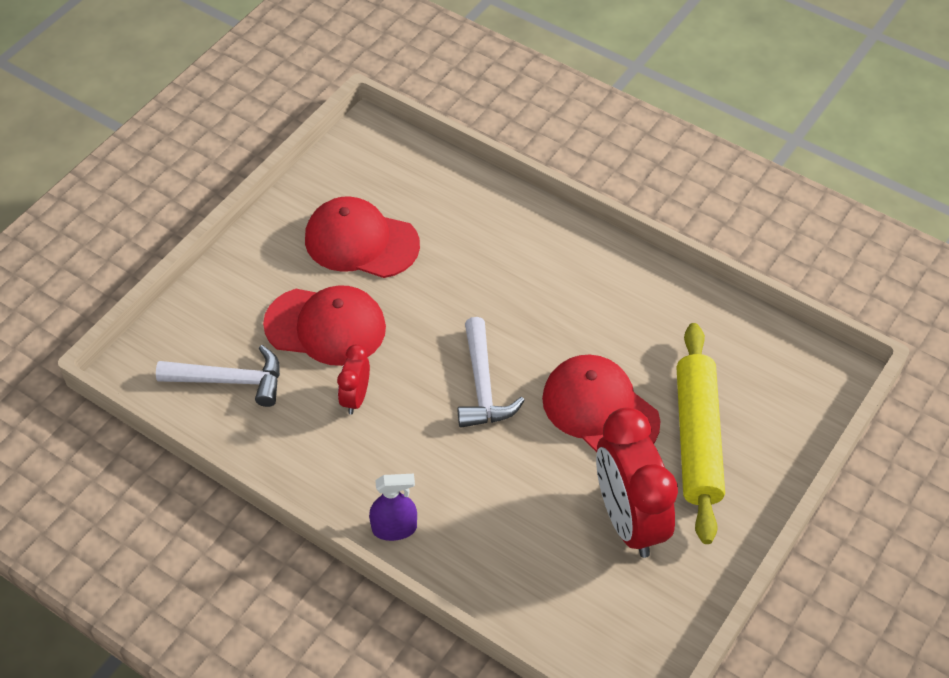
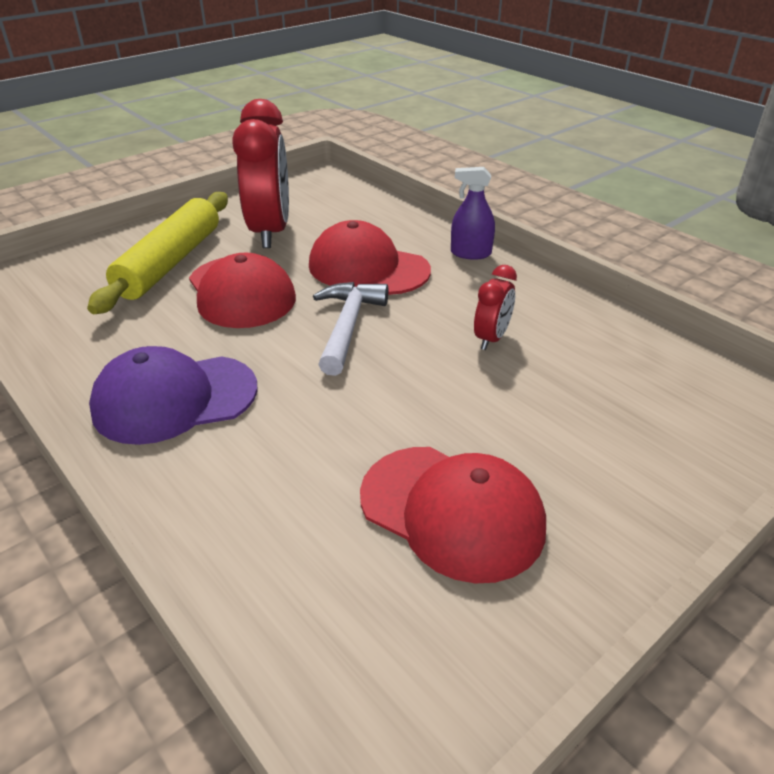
camera: 165 degrees left, 15 degrees down
(230, 380) = (643, 376): white hammer -> none
(326, 326) = (520, 410): red cap -> red cap (368, 268)
(578, 282) = (174, 399): none -> purple cap

